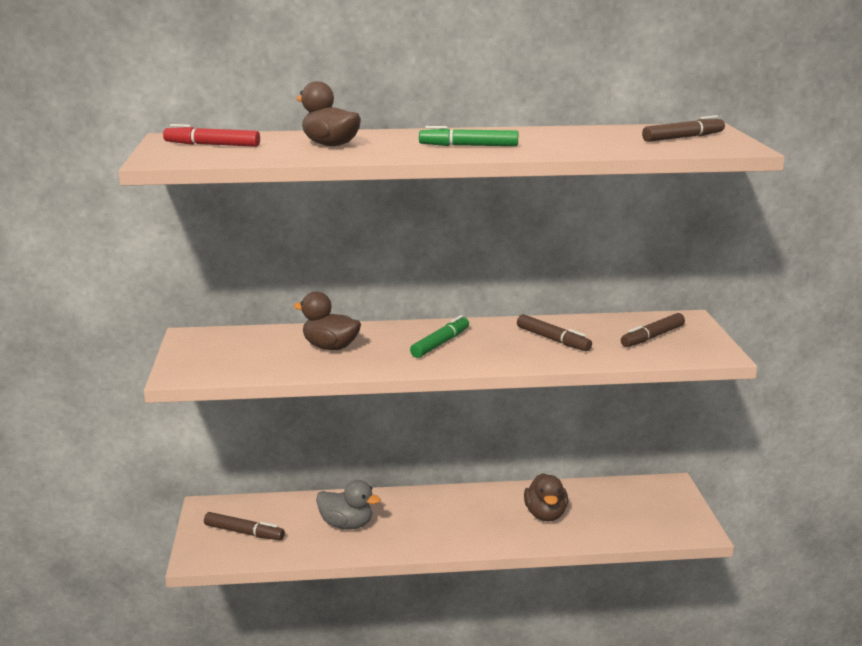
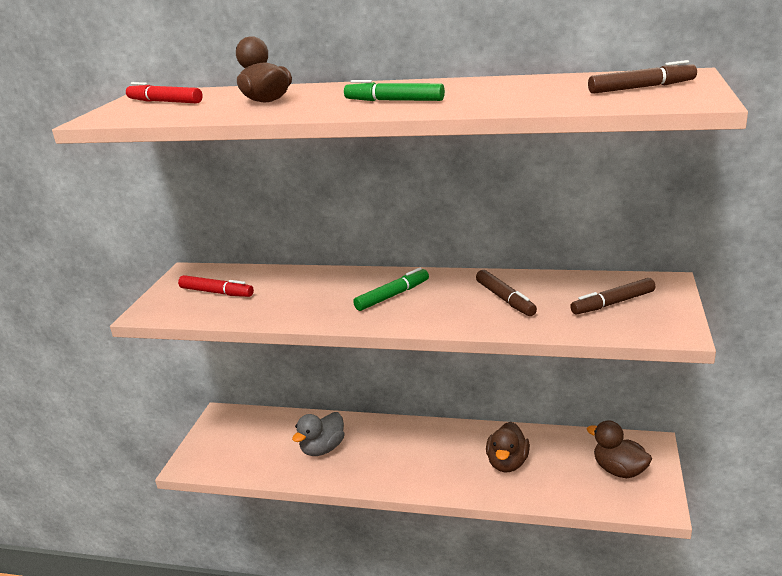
camera: 20 degrees right, 5 degrees up
(244, 532) = (236, 445): brown marker -> none
(245, 352) = (216, 292): none -> red marker
(330, 347) = (291, 292): brown duck -> brown duck (619, 470)
(346, 525) = (322, 449): grey duck -> grey duck turned 90 degrees clockwise

